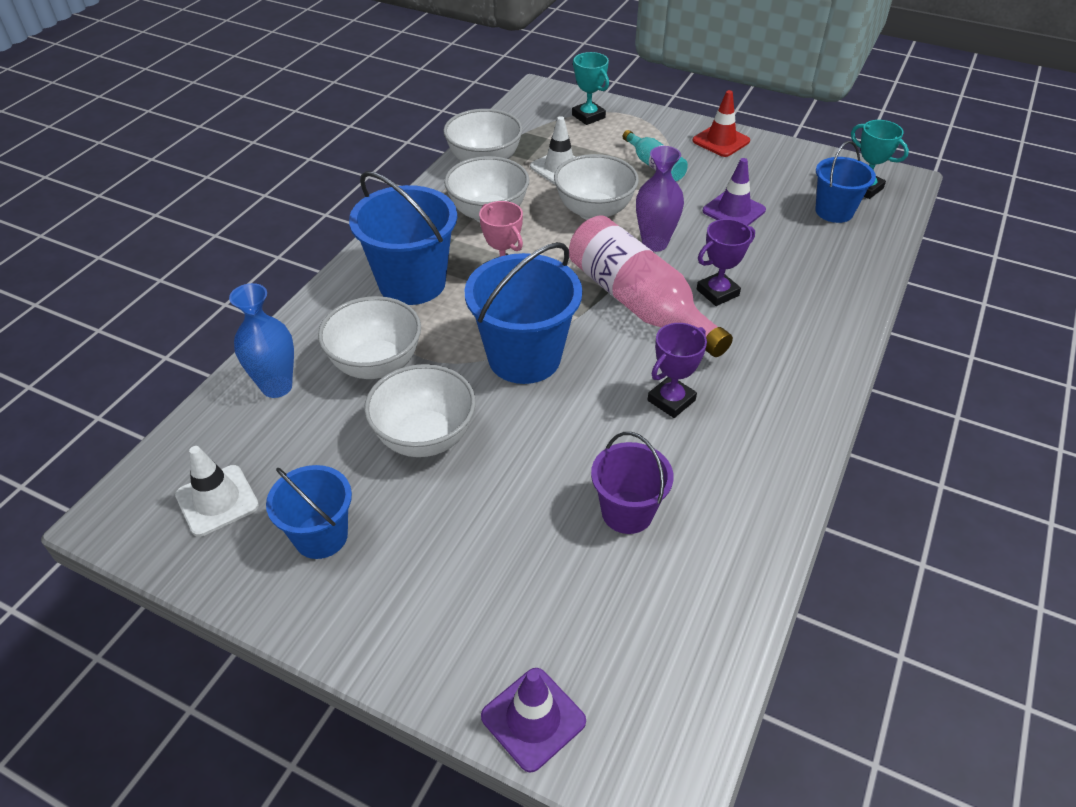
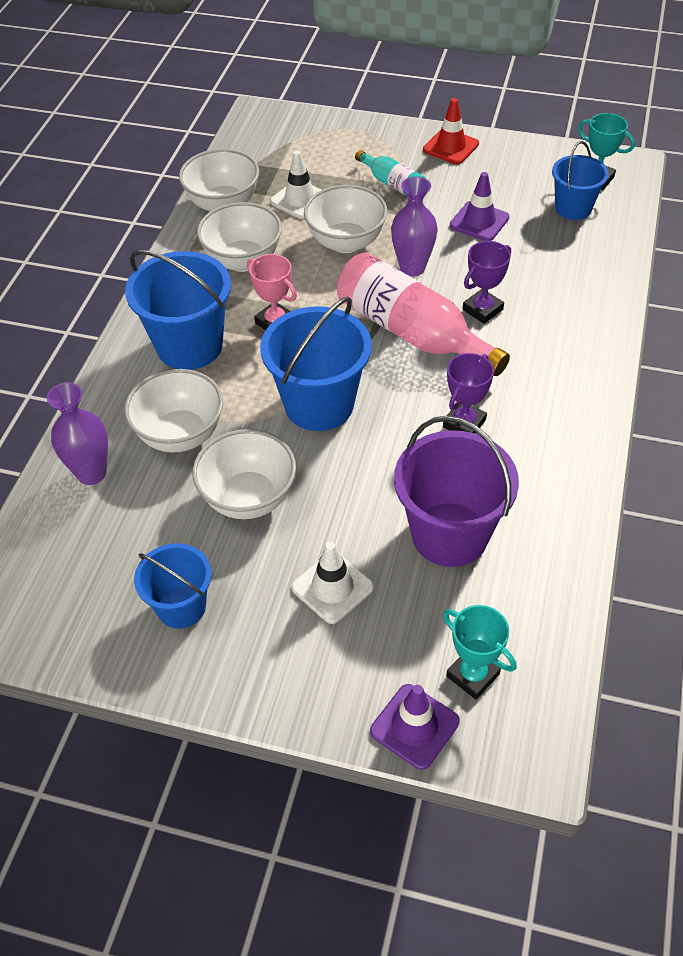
camera: 10 degrees left, 5 degrees up
(217, 500) = (73, 592): white traffic cone -> white traffic cone (332, 587)
(277, 387) = (91, 473): blue vase -> purple vase
(588, 116) = (313, 137): turquoise trophy -> turquoise trophy (473, 675)
(627, 512) = (450, 534): purple bucket -> purple bucket, size x1.64

